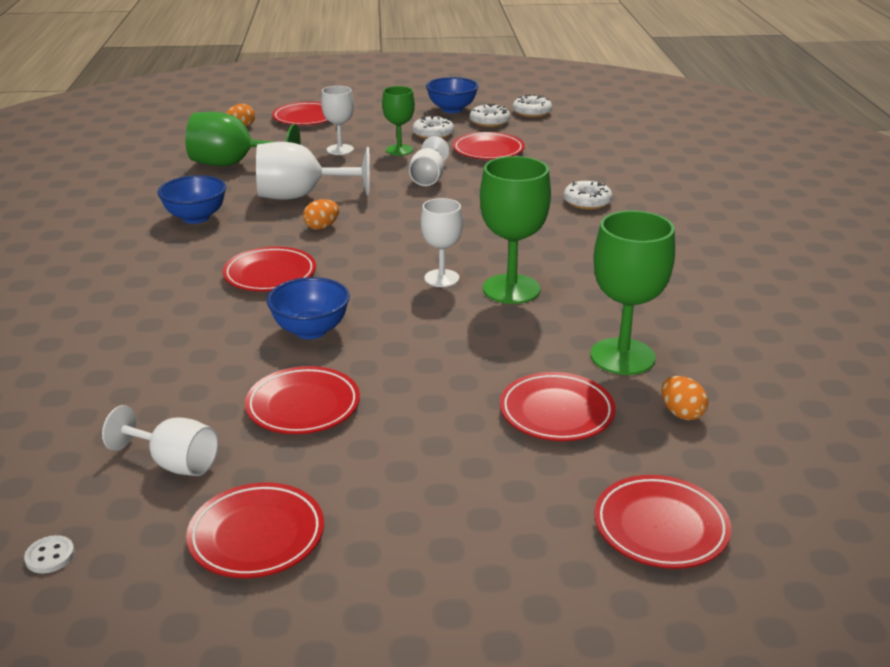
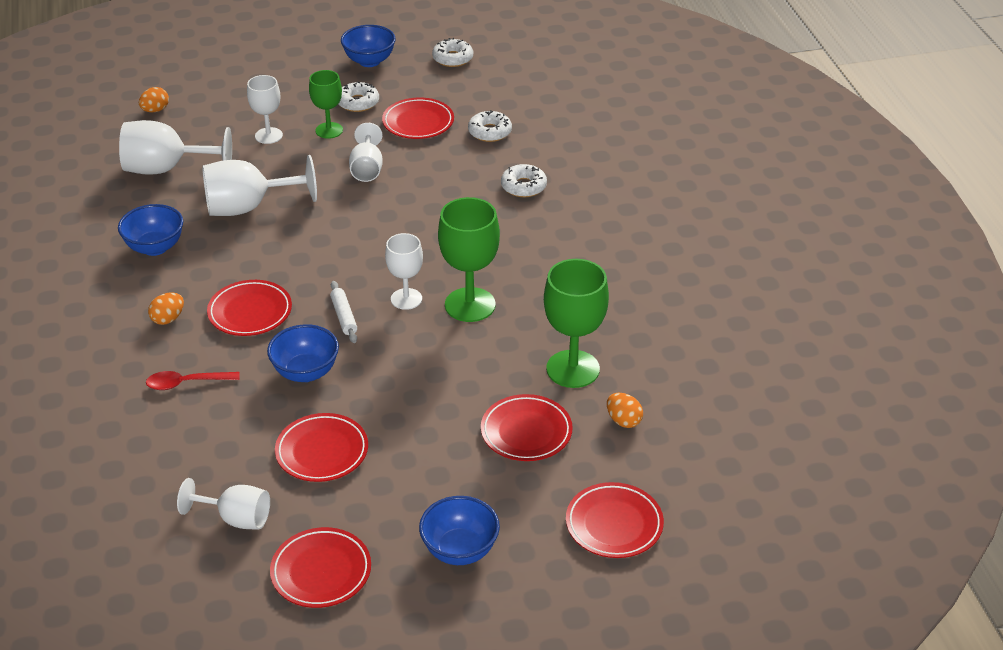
camera: 10 degrees left, 10 degrees up
(50, 556) = (172, 609): white button -> none
(176, 327) = (186, 383): none -> red spoon
(233, 165) = (166, 169): green goblet -> white goblet
(306, 118) = (219, 90): red plate -> none
(322, 227) = (280, 247): orange egg -> orange egg (168, 319)
(369, 287) = (344, 316): none -> white rolling pin
(446, 533) = (460, 550): none -> blue bowl
(489, 122) = (412, 77): white donut -> white donut (490, 132)

